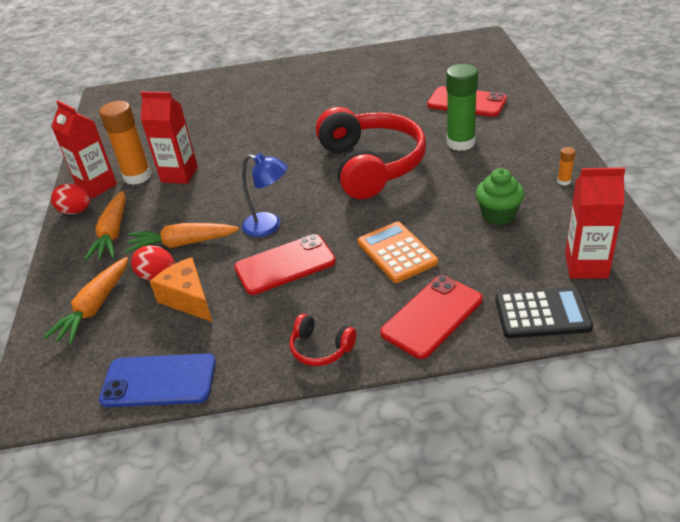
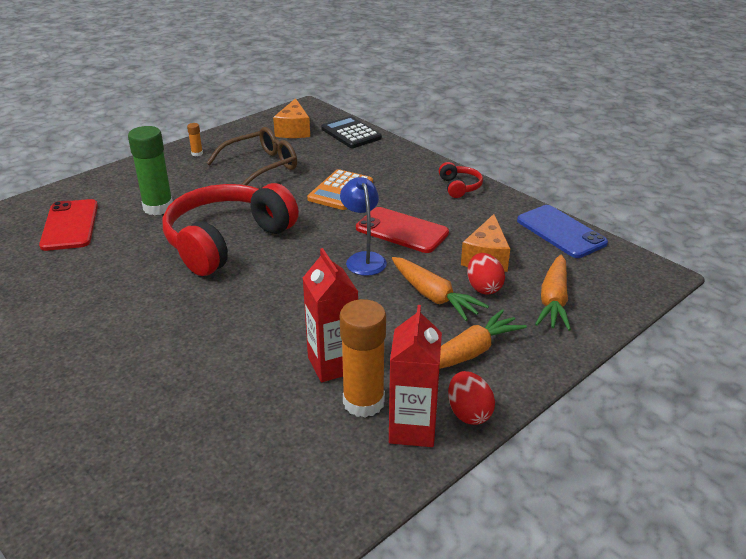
camera: 130 degrees left, 5 degrees down
(94, 308) = (553, 301): orange carrot -> orange carrot turned 120 degrees clockwise
(432, 316) = (389, 162): red phone -> none
(498, 215) = (261, 166): green cupcake -> brown glasses
(586, 266) = (294, 130): red carton -> orange cheese

